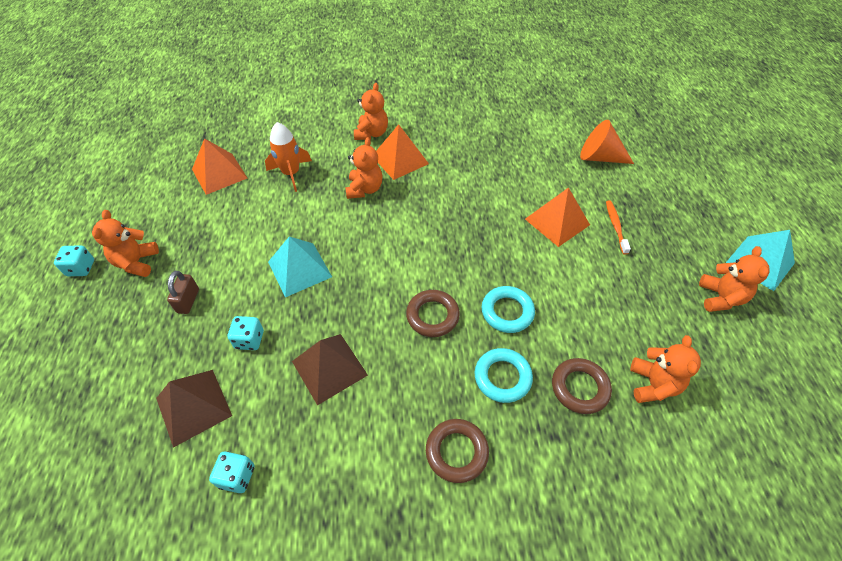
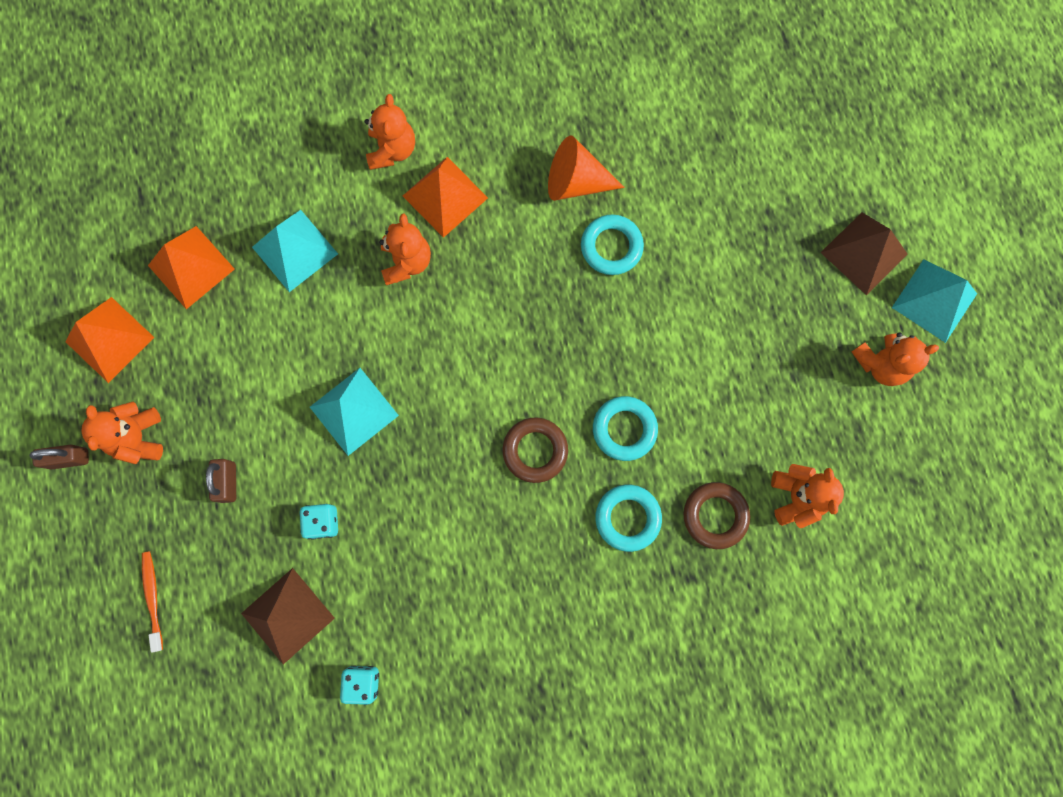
camera: 10 degrees left, 25 degrees up
(81, 268) = (69, 458): turquoise dice -> brown padlock
(291, 173) = (295, 250): orange rocket -> turquoise pyramid
(329, 368) = (427, 541): brown pyramid -> brown pyramid (864, 253)
(456, 452) = (588, 614): brown ring -> none
(510, 199) = (611, 247): none -> turquoise ring
(557, 222) = (676, 276): orange pyramid -> orange pyramid (109, 339)
(599, 157) = (730, 145): orange cone -> orange cone (576, 182)
(615, 226) = (753, 271): orange toothbrush -> orange toothbrush (153, 598)
(720, 298) = (880, 364): orange teddy bear -> orange teddy bear turned 75 degrees clockwise

